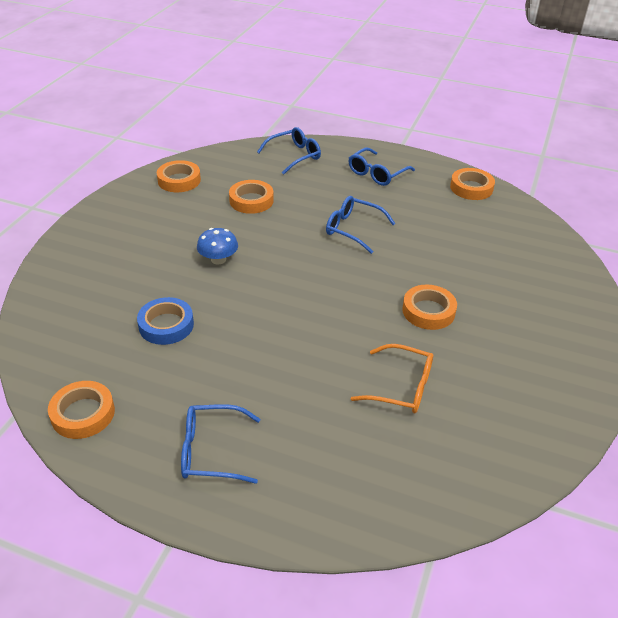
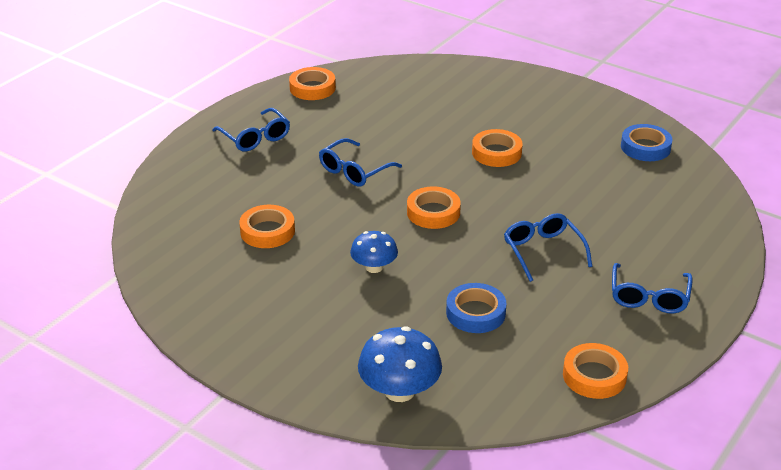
camera: 75 degrees left, 5 degrees down
(63, 294) = (399, 391): none -> blue mushroom
(179, 180) = (191, 284): orange tape -> orange tape (433, 212)
(294, 156) = (184, 187): blue glasses -> blue glasses (543, 251)
(401, 387) = (589, 185): orange glasses -> none
(508, 434) = (645, 147): none -> blue tape

